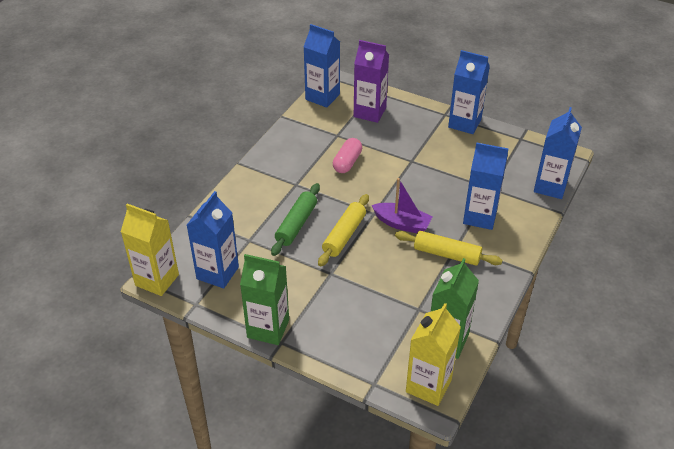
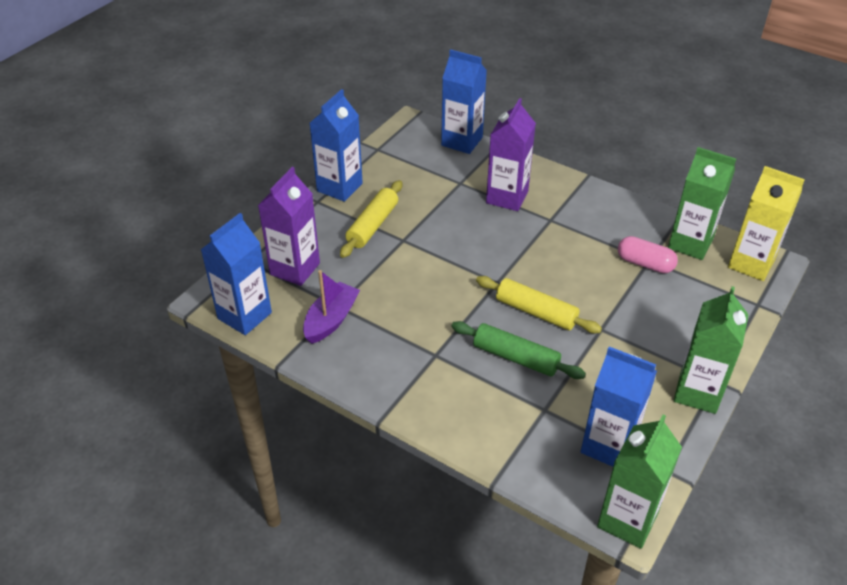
camera: 85 degrees left, 0 degrees up
(157, 280) = (627, 520): yellow carton -> green carton
(347, 162) = (397, 299): pink capsule -> pink capsule (645, 264)
(402, 224) = (516, 259): purple boat -> purple boat (331, 320)
(447, 254) = (566, 229): yellow rolling pin -> yellow rolling pin (372, 225)
(480, 217) = (507, 197): blue carton -> purple carton

